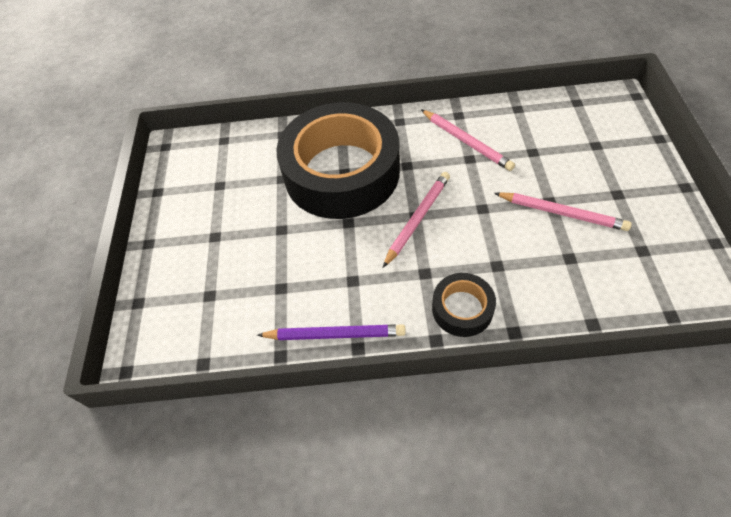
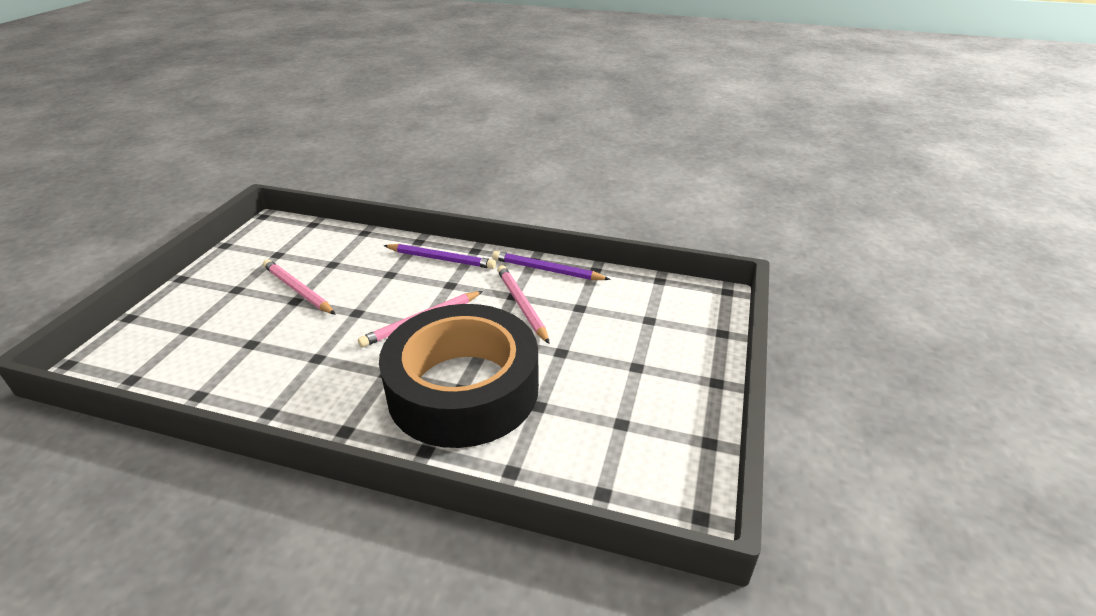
camera: 165 degrees left, 20 degrees down
(462, 309) = (441, 259): black tape -> purple pencil
(466, 142) = (300, 376): pink pencil -> pink pencil (522, 305)

